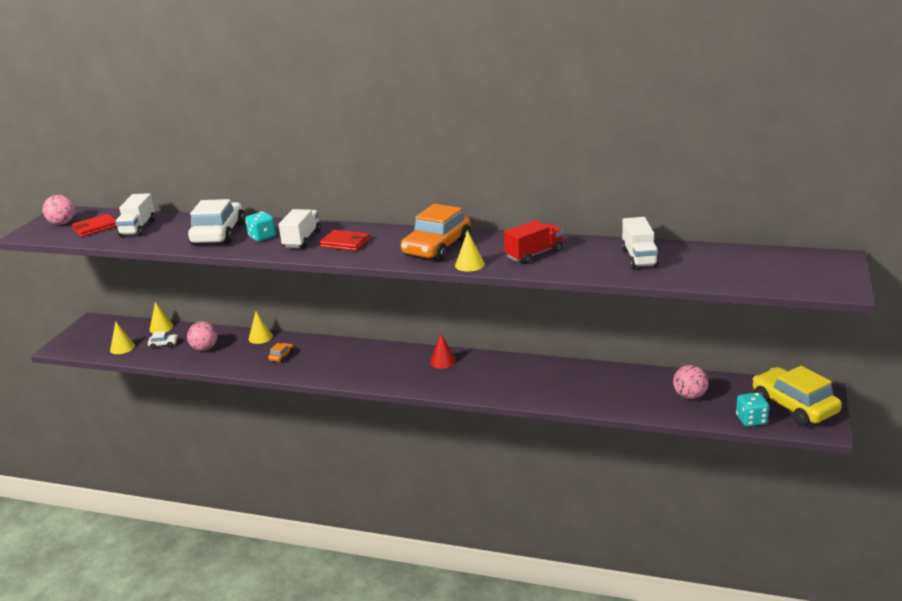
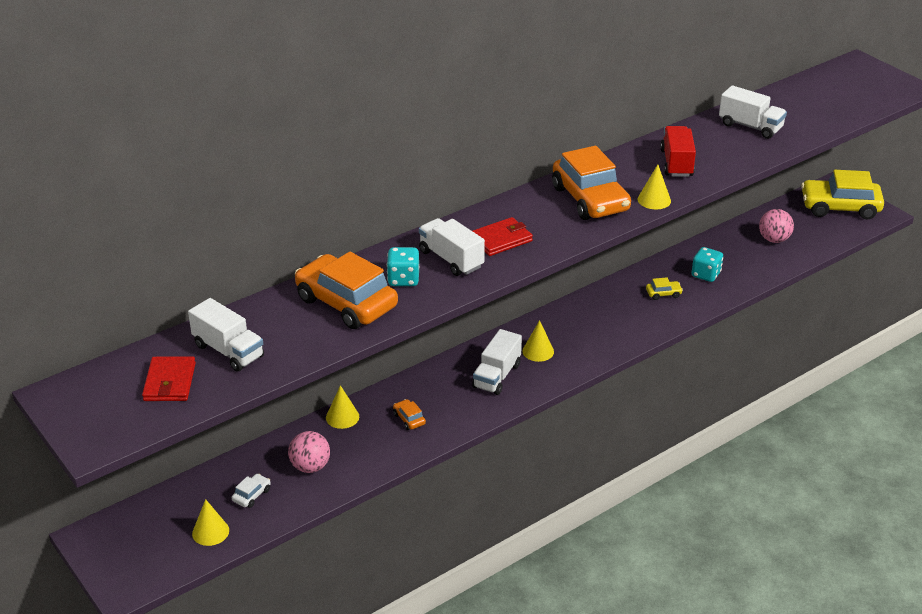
camera: 55 degrees left, 10 degrees up
(62, 223) = (104, 404): pink ball -> none
(161, 327) = (202, 482): yellow cone -> yellow cone (538, 351)
(218, 234) = (346, 303): white car -> orange car
(360, 364) = (497, 376): none -> white truck
(443, 361) = (559, 326): red cone -> none
(540, 381) = (663, 294): none -> yellow car
(751, 420) = (837, 234): turquoise dice -> turquoise dice (706, 274)

